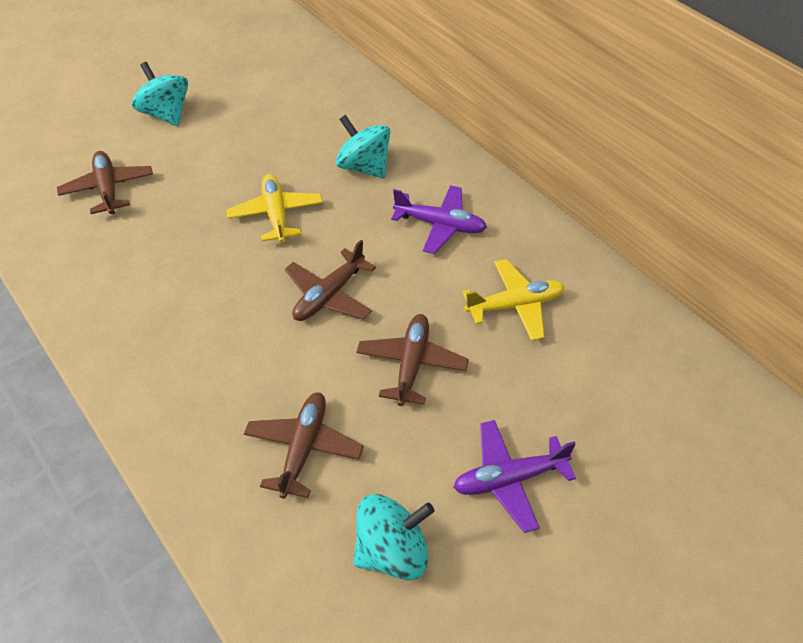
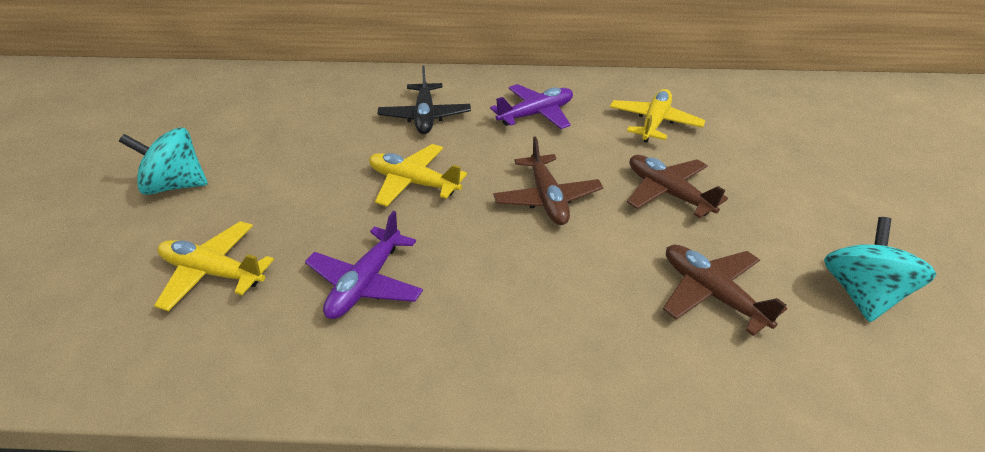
camera: 50 degrees left, 10 degrees down
(108, 189) = (213, 272): brown plane -> yellow plane
(364, 167) = (425, 116): turquoise spinning top -> black plane
(509, 479) = (821, 201): purple plane -> purple plane (365, 283)

